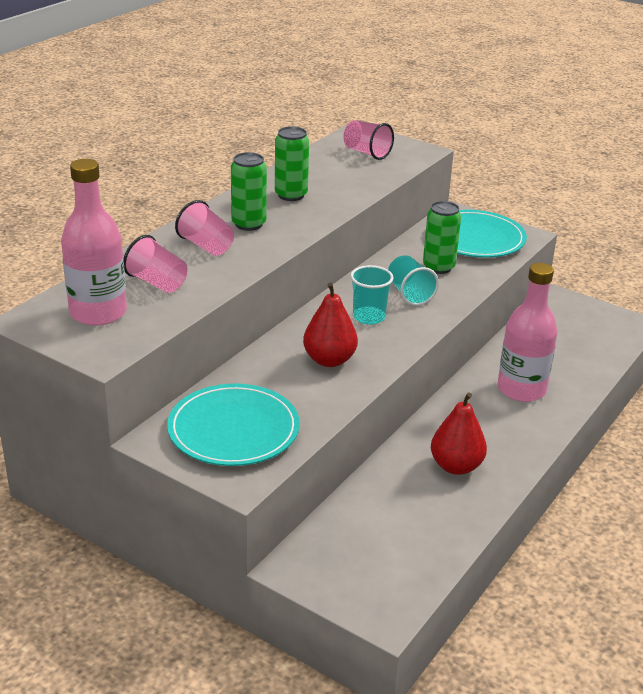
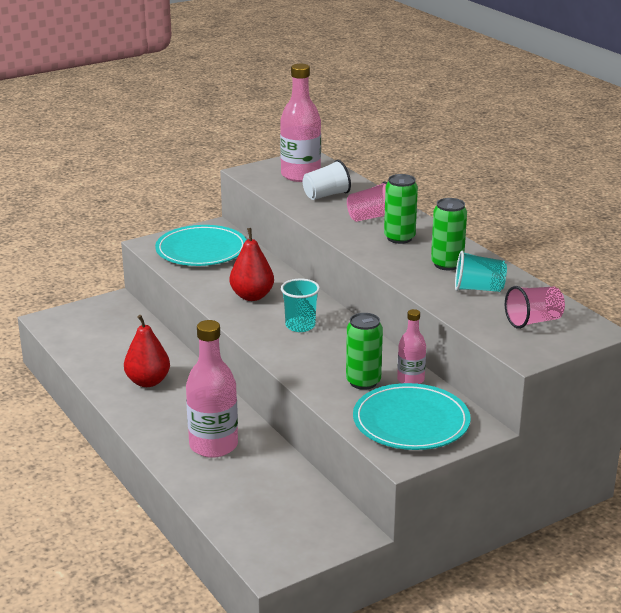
camera: 115 degrees right, 5 degrees down
(157, 283) = (326, 195): pink cup -> white cup
(409, 294) = (324, 354): turquoise cup -> turquoise cup (478, 289)
(414, 248) = (410, 379): none -> pink bottle

